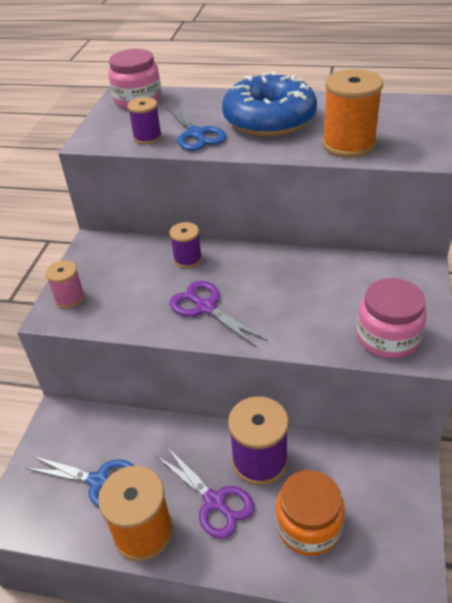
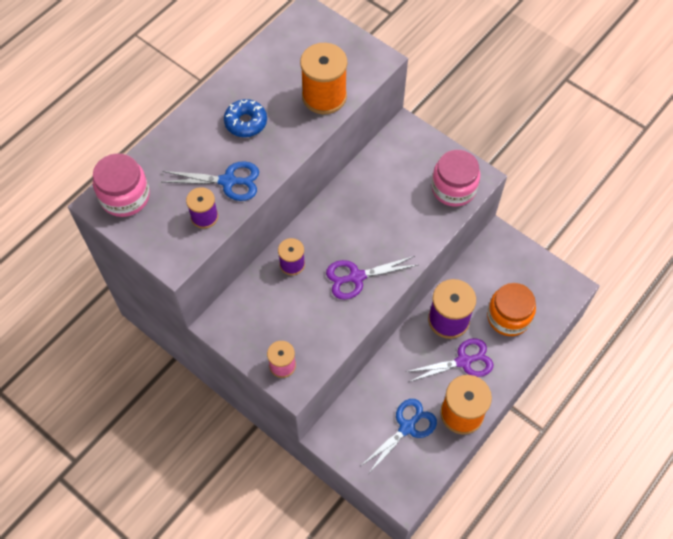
camera: 65 degrees left, 20 degrees up
(269, 119) = (246, 122): blue donut -> blue donut, size x0.50

